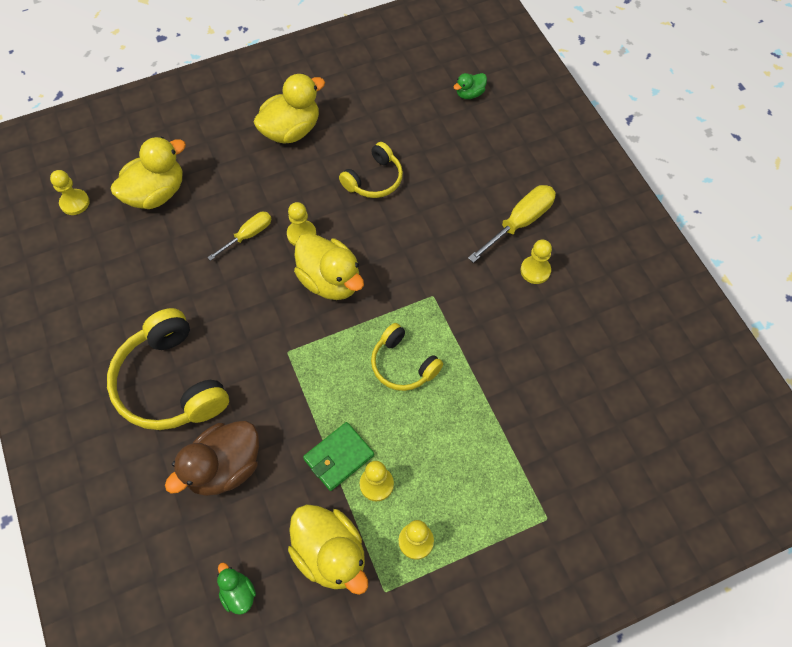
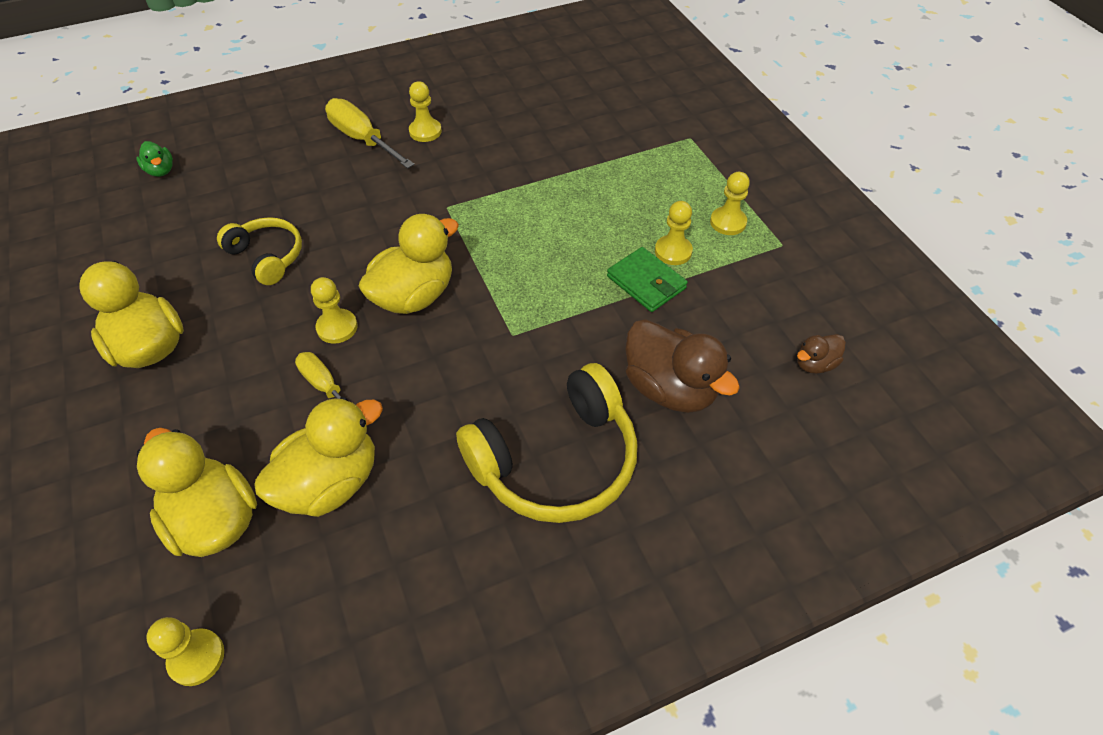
camera: 90 degrees left, 10 degrees down
(238, 593) = (814, 364): green duck -> brown duck
(330, 554) = (754, 286): yellow duck -> yellow duck (330, 483)
(403, 365) = (532, 231): yellow headphones -> none

